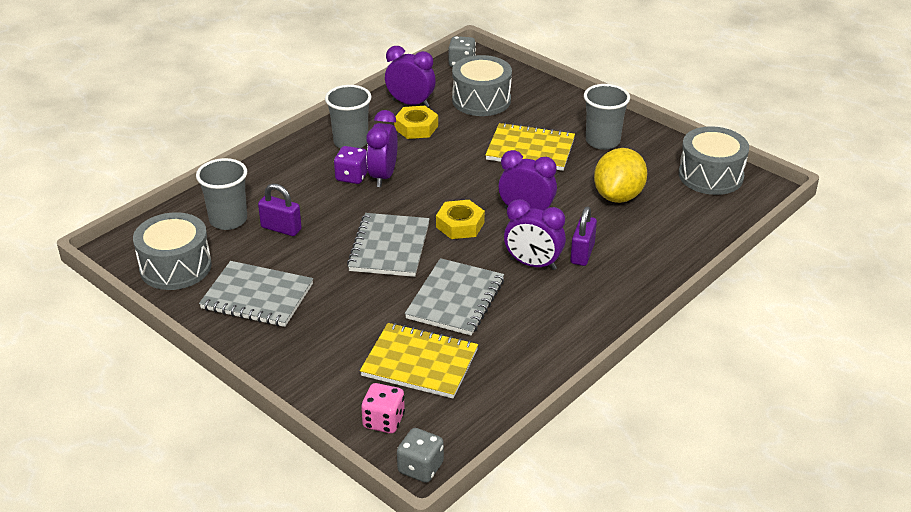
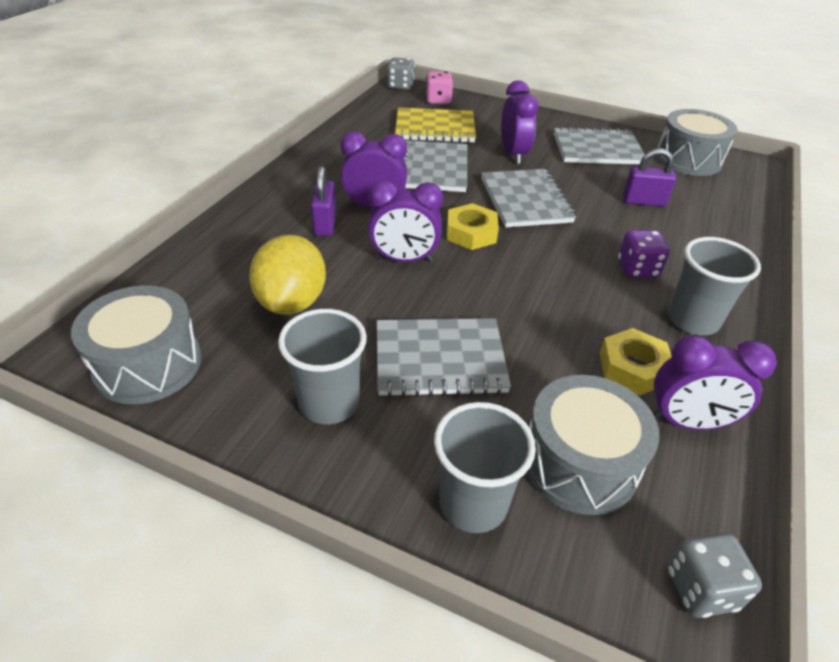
camera: 160 degrees right, 5 degrees up
(228, 220) = (701, 201): grey cup -> grey cup (473, 503)
(383, 176) = (603, 276): purple clock -> purple clock (513, 154)
(530, 149) = (439, 360): yellow notebook -> grey notebook

